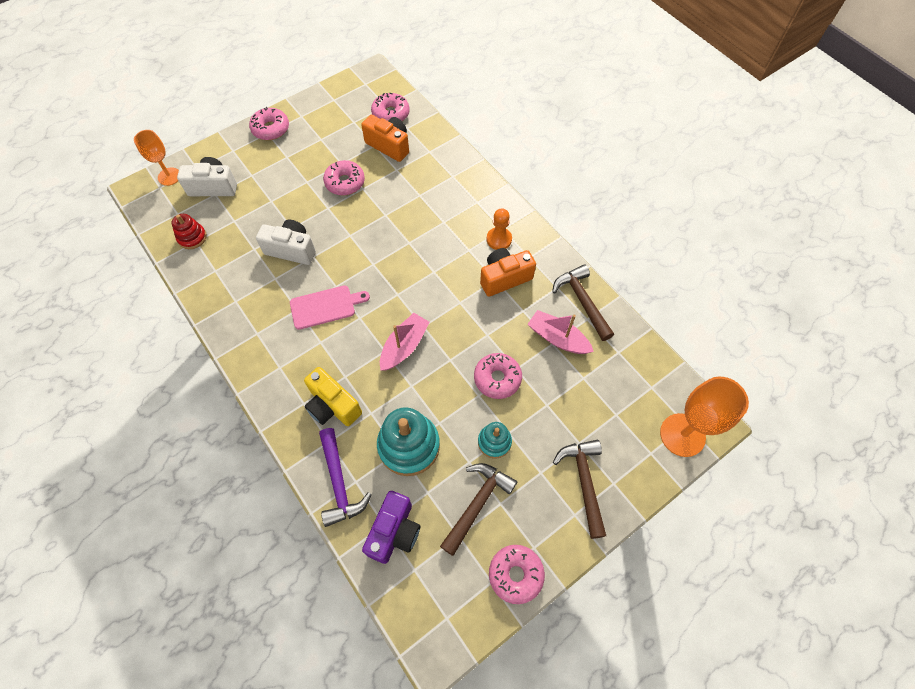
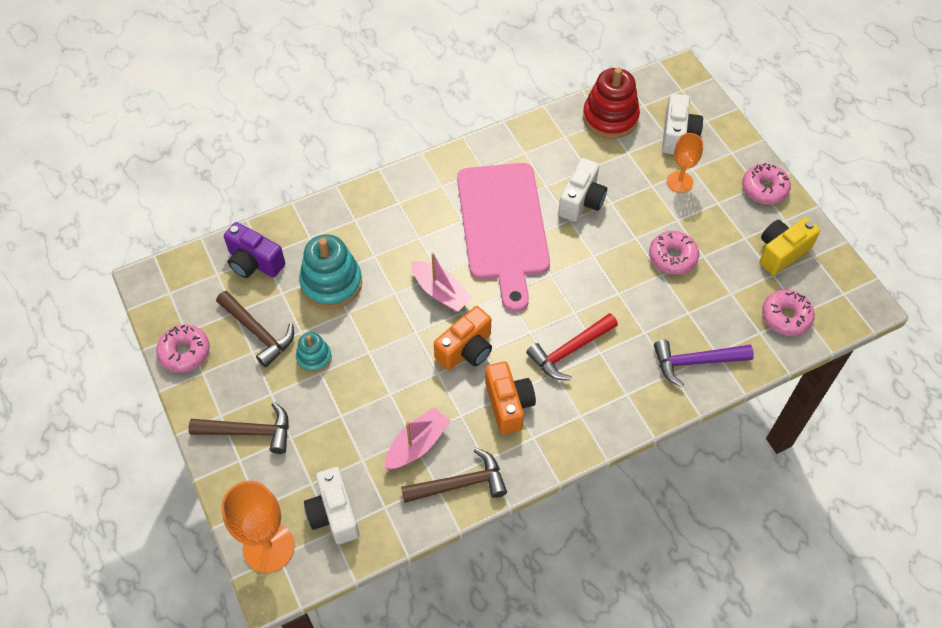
camera: 100 degrees right, 5 degrees down
(169, 176) = (696, 97): orange goblet -> orange goblet (679, 182)
(192, 237) = (610, 117): red stacking toy -> red stacking toy, size x1.82
(325, 306) = (503, 227): pink cutting board -> pink cutting board, size x2.06
(332, 406) = (389, 225): yellow camera -> yellow camera (781, 252)
(339, 483) = (312, 225): purple hammer -> purple hammer (696, 362)
(389, 145) = (729, 309): orange camera -> orange camera (466, 350)
(446, 242) = (570, 351): none -> red hammer
(497, 378) = (382, 373): pink donut -> none
(499, 239) = (565, 409): orange pawn -> none
(636, 389) = (334, 514): none -> white camera

